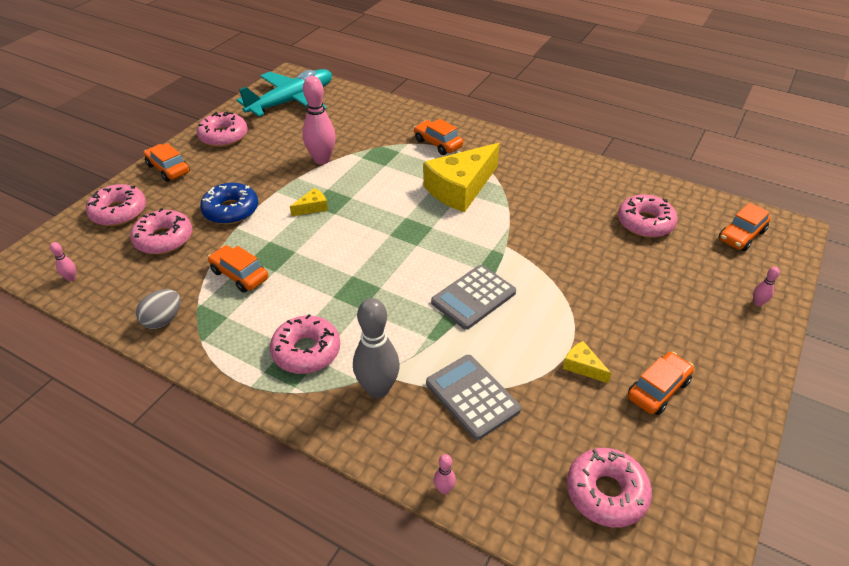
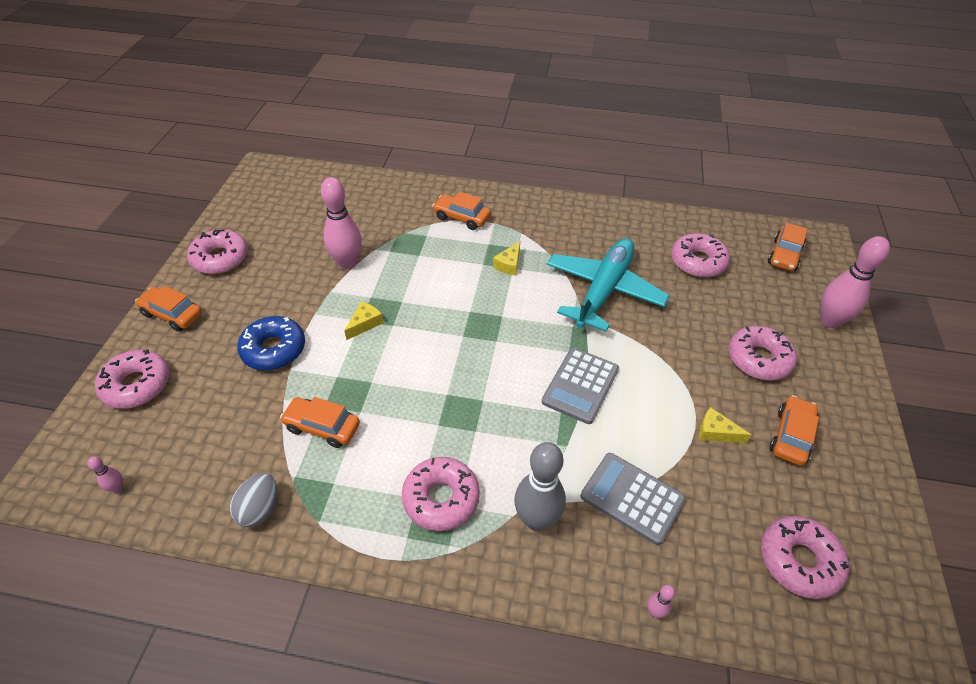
camera: 20 degrees left, 5 degrees up
(164, 239) = (210, 405): pink donut -> pink donut (758, 359)
(292, 101) = (279, 199): turquoise plane -> turquoise plane (603, 290)
(460, 188) = (509, 264): yellow cheese -> yellow cheese, size x0.42
(758, 303) = (829, 321): pink bowling pin -> pink bowling pin, size x2.32

